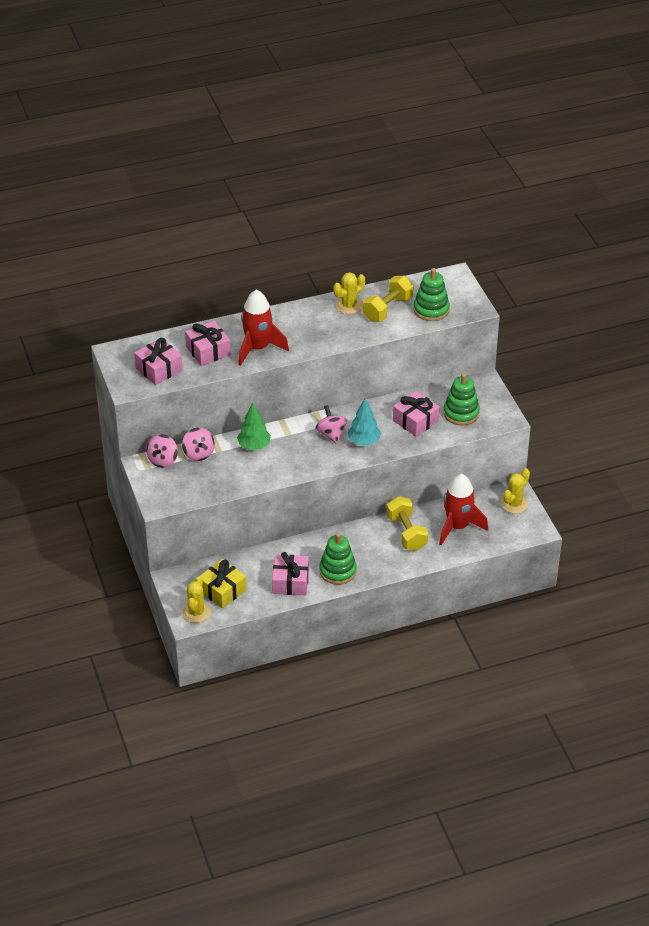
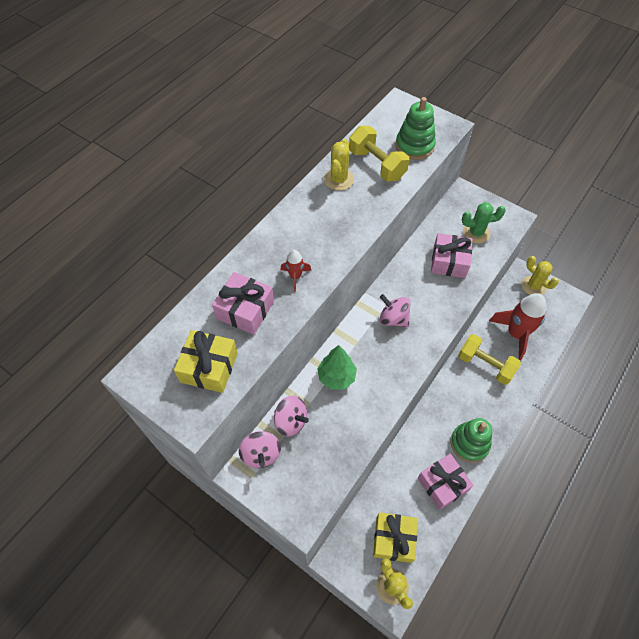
camera: 35 degrees left, 15 degrees up
(159, 369) = (209, 367): pink gift -> yellow gift
(258, 348) = (295, 276): red rocket -> red rocket, size x0.46
(364, 441) = (428, 310): turquoise tree -> none
(387, 309) = (376, 165): yellow dumbbell -> yellow dumbbell turned 45 degrees counterclockwise
(461, 413) = (476, 233): green stacking toy -> green cactus
(514, 504) = (533, 286): yellow cactus -> yellow cactus turned 45 degrees counterclockwise

